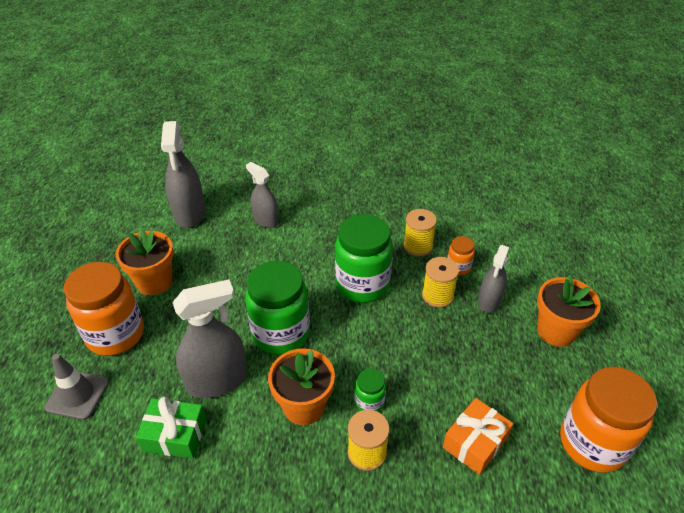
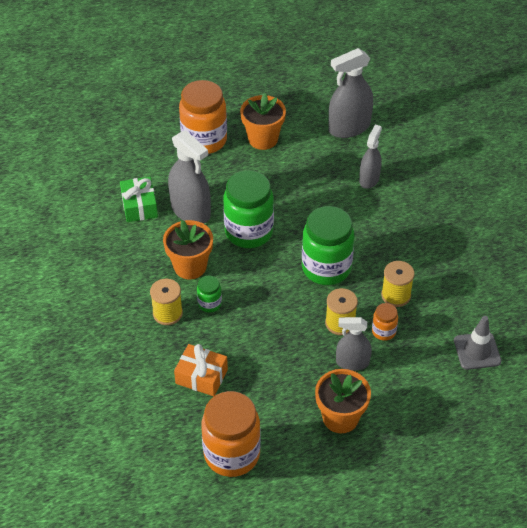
camera: 70 degrees right, 5 degrees up
(77, 395) = (148, 144): grey traffic cone -> grey traffic cone (477, 351)

